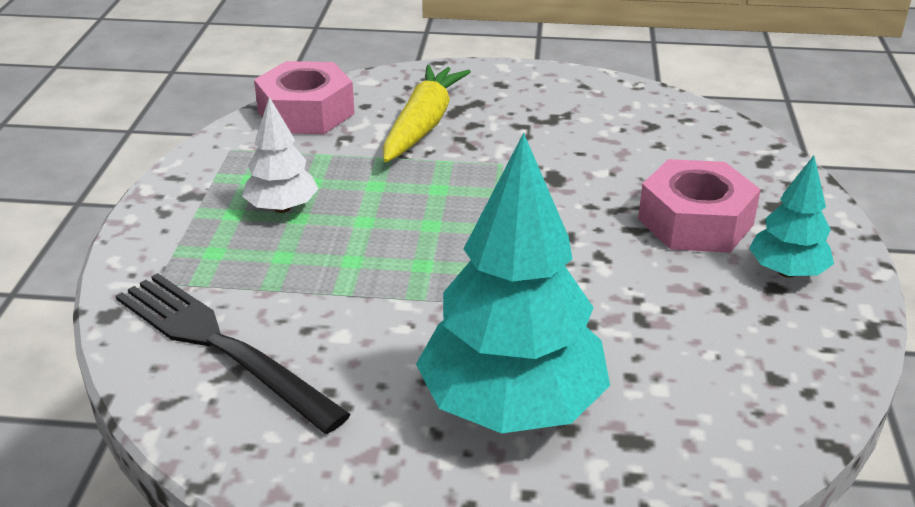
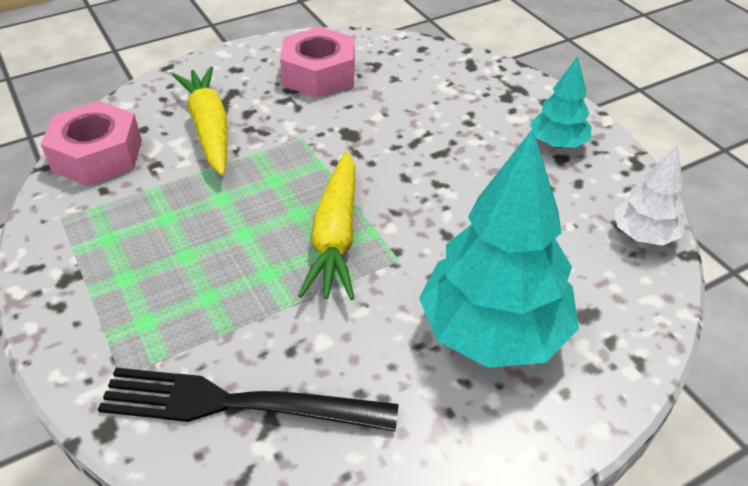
camera: 35 degrees left, 10 degrees up
(282, 208) = (164, 253): white tree -> white tree (643, 235)
(444, 257) = (335, 236): none -> yellow carrot
(695, 222) = (473, 130): pink nut -> pink nut (319, 74)

